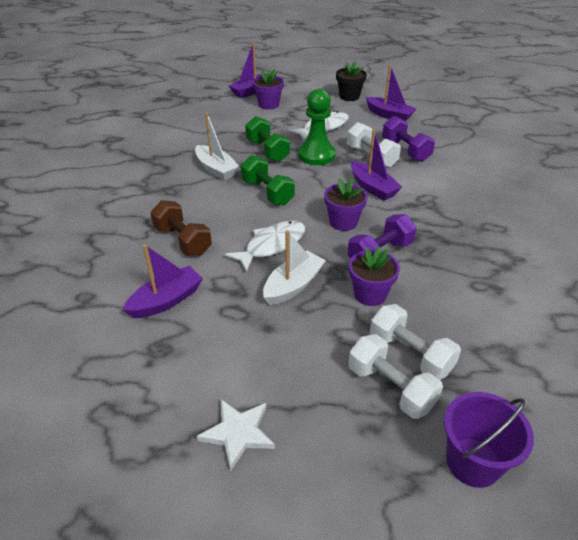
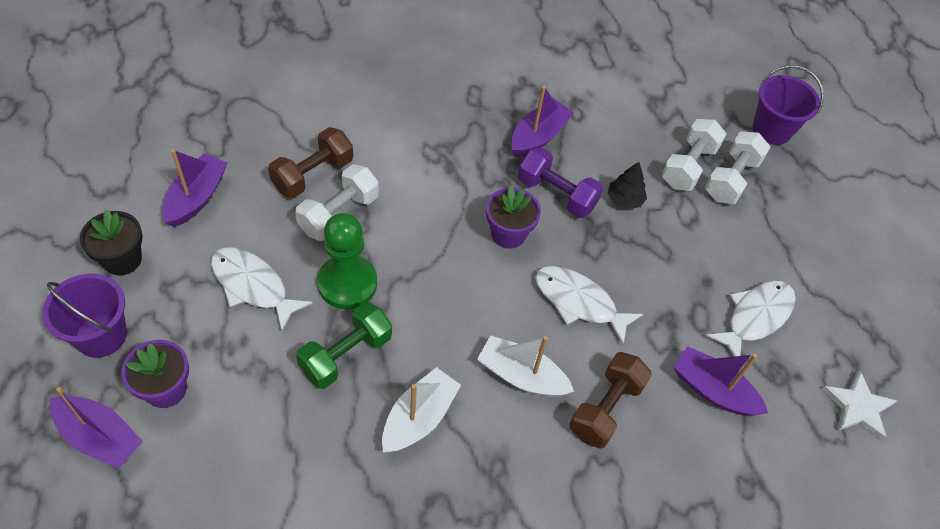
camera: 110 degrees left, 15 degrees up
(219, 351) = (755, 317): none -> white fish
(238, 433) = (828, 280): white star -> white star (857, 407)
(267, 192) = (466, 330): green dumbbell -> none
(293, 286) = (639, 269): white boat -> white boat (521, 376)
(305, 91) = (101, 335): none -> purple bucket
(370, 294) = (624, 199): purple flower pot -> black tree
(372, 188) = (422, 208): purple boat -> purple boat (538, 136)
(405, 150) = (313, 174): purple dumbbell -> brown dumbbell

